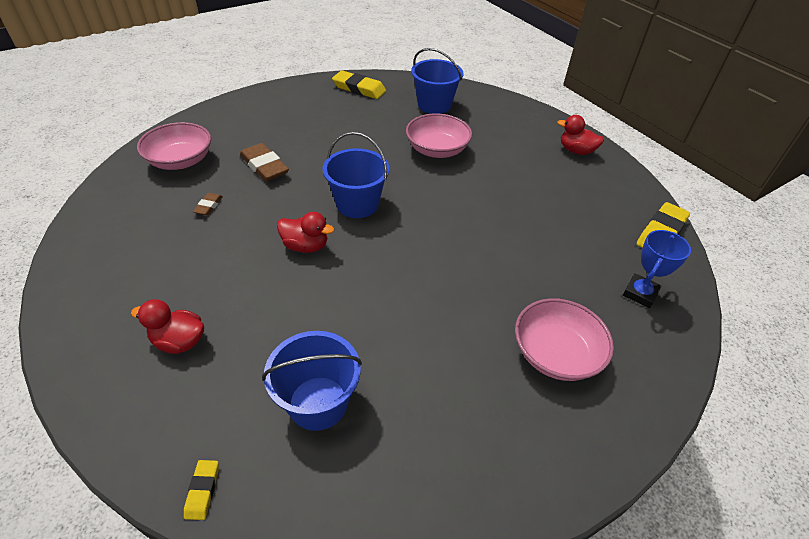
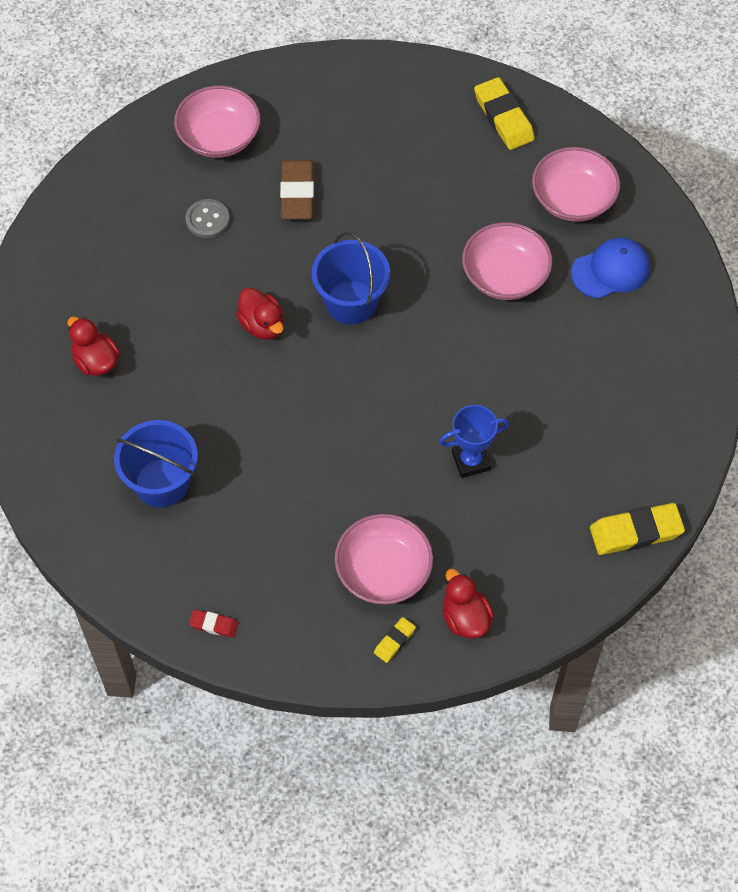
camera: 40 degrees right, 15 degrees up
(202, 491) = (44, 493): yellow eraser -> yellow eraser (394, 641)
(208, 206) = (207, 220): brown eraser -> grey button
(434, 105) = (573, 199): blue bucket -> pink bowl
(476, 499) = (213, 625): none -> red eraser
(489, 124) = (611, 270): none -> blue cap
(576, 151) = (673, 374): red duck -> red duck (465, 618)
(640, 293) = (527, 574): blue trophy -> blue trophy (471, 461)

